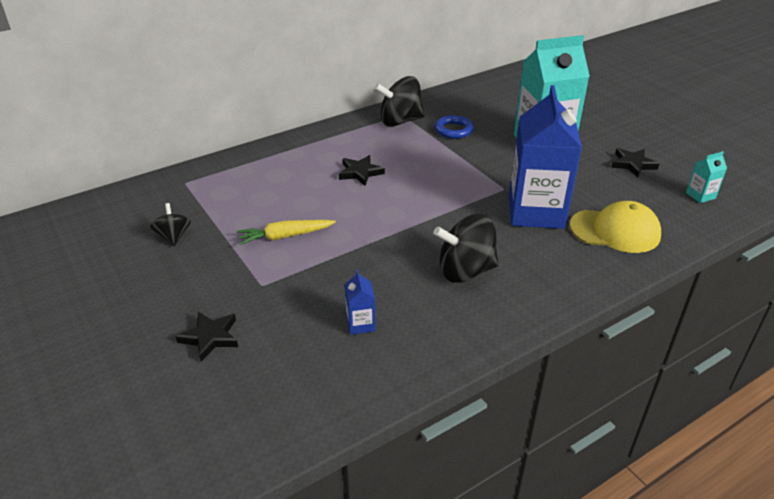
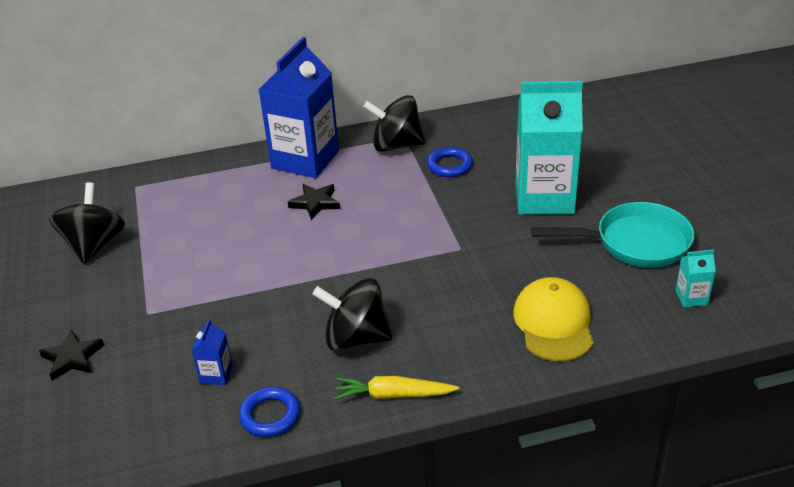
camera: 20 degrees right, 0 degrees up
(173, 236) = (94, 245): black spinning top -> black spinning top, size x1.79
(285, 236) = (198, 264): yellow carrot -> yellow carrot (393, 395)
(432, 348) = (270, 415): none -> blue ring
(536, 212) = (477, 283): blue carton -> blue carton (305, 159)
(615, 231) = (554, 323): yellow cap -> yellow cap turned 120 degrees counterclockwise
(632, 164) = (635, 243): black star -> turquoise pan

